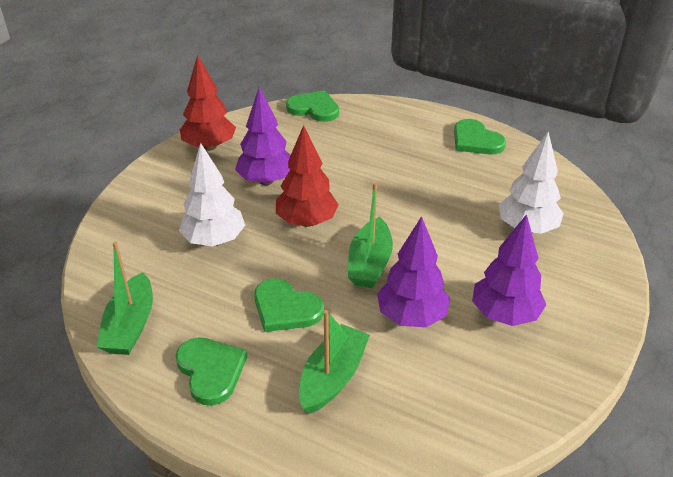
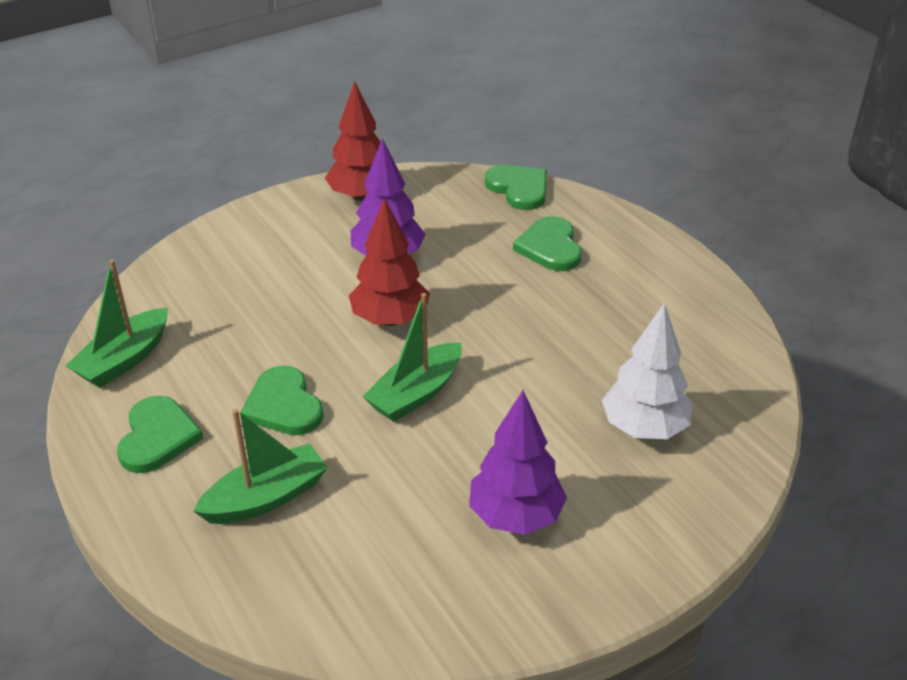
camera: 30 degrees right, 0 degrees up
(214, 240) = (276, 303): white tree -> none
(411, 317) = (407, 472): purple tree -> none
(476, 140) = (685, 295): green heart -> green heart (550, 247)

